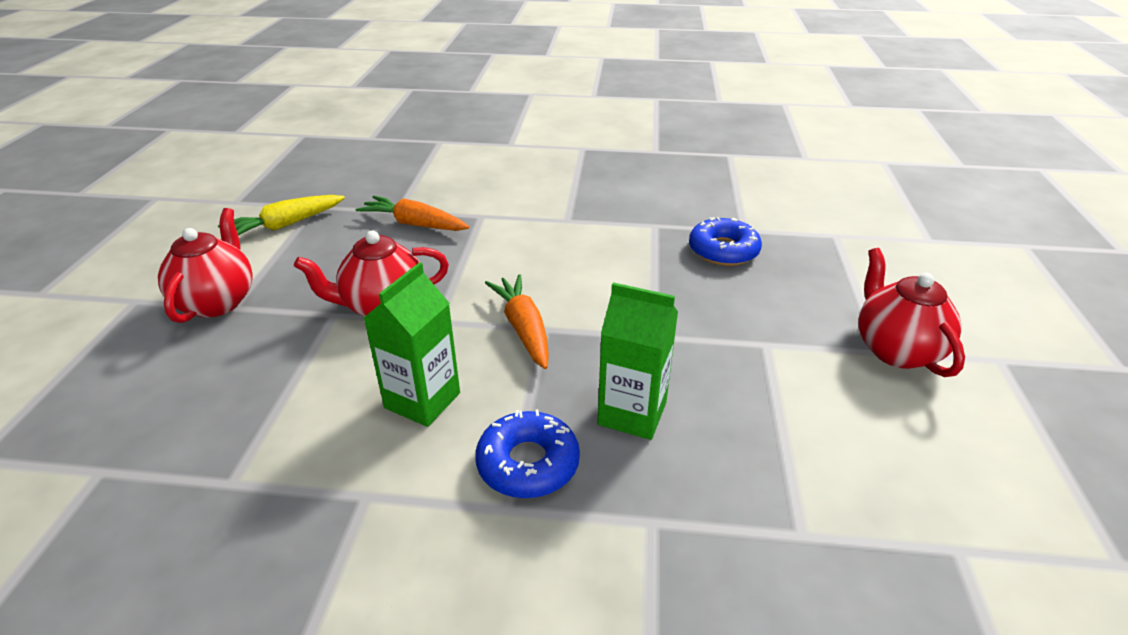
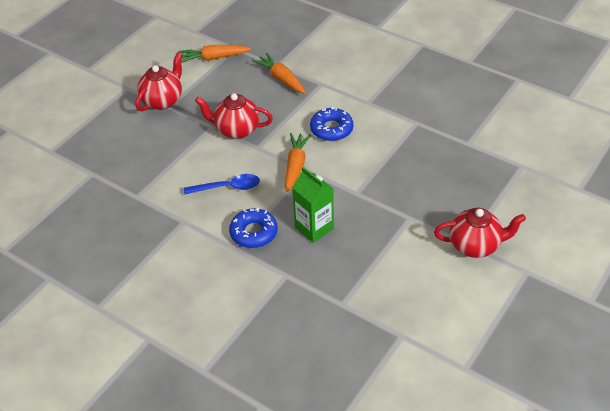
camera: 30 degrees right, 10 degrees up
(285, 225) = (213, 58): yellow carrot -> orange carrot
(422, 400) = (227, 187): green carton -> blue spoon
(723, 250) = (441, 154): blue donut -> blue donut (331, 129)
(895, 350) = (475, 245): red teapot -> red teapot turned 75 degrees clockwise

